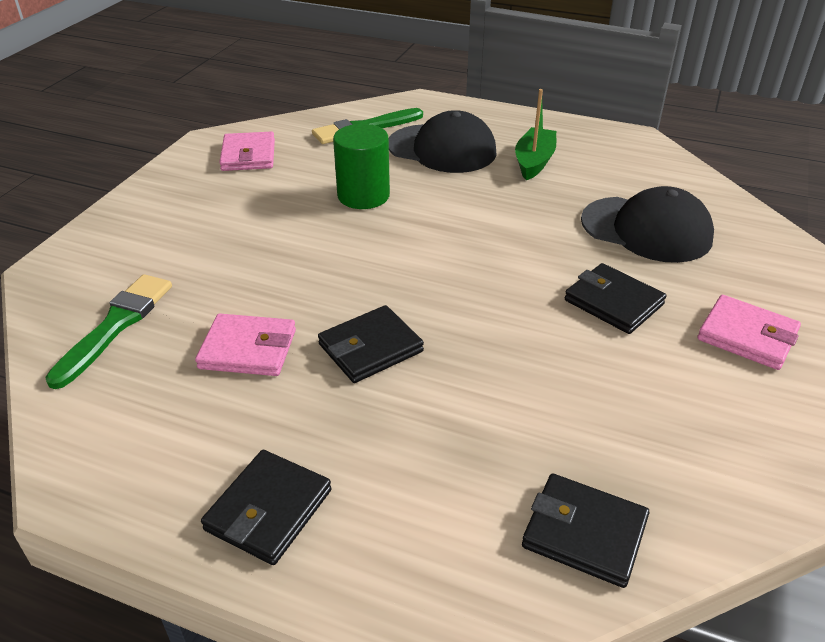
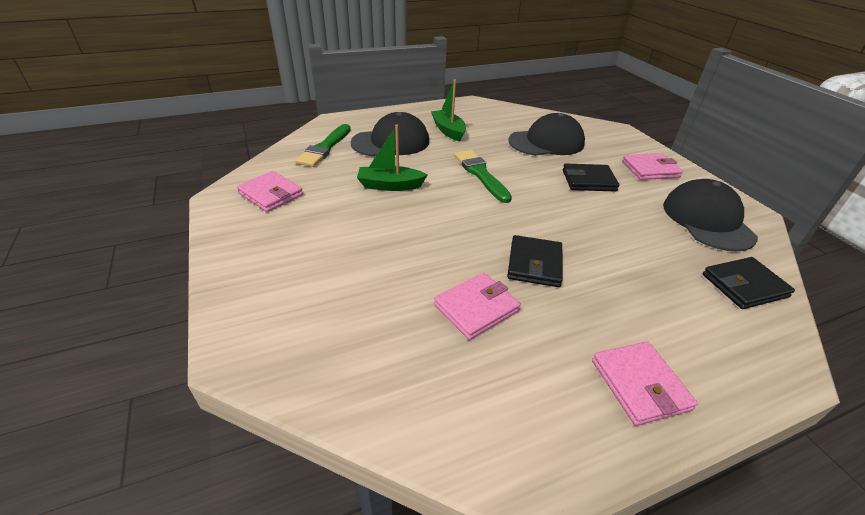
camera: 45 degrees left, 0 degrees up
(116, 325) = (365, 353): green brush -> green brush (480, 174)
(269, 510) = (639, 385): black wallet -> pink wallet
(363, 196) = (390, 185): green cylinder -> green boat
(701, 440) = (707, 220): none -> black cap

